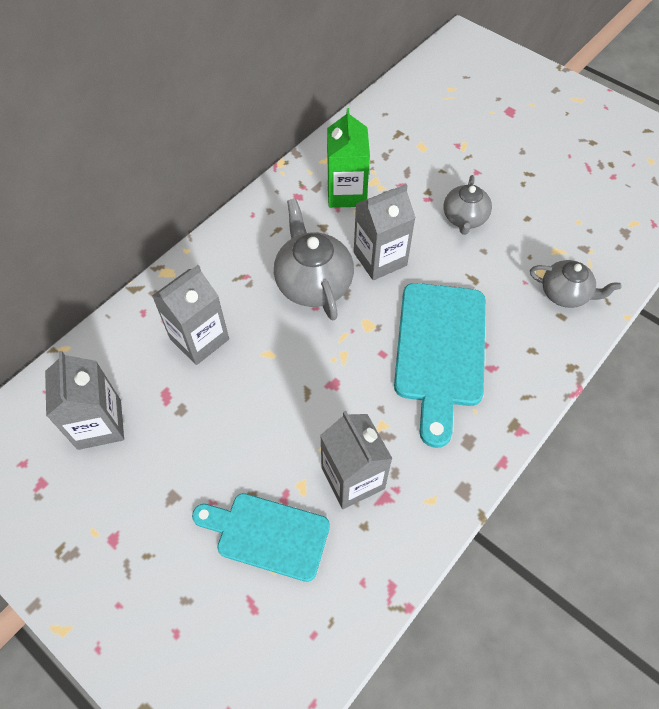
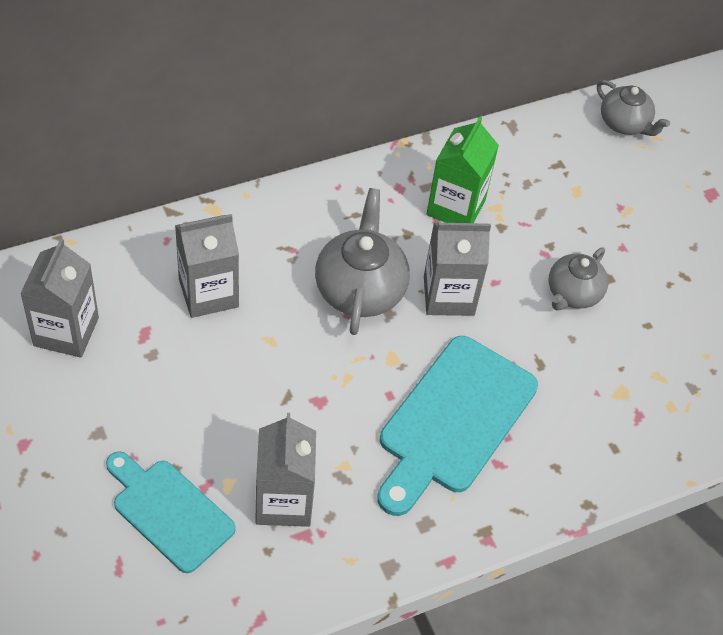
camera: 20 degrees right, 5 degrees down
(565, 294) = (634, 426): grey teapot -> grey teapot (624, 124)

